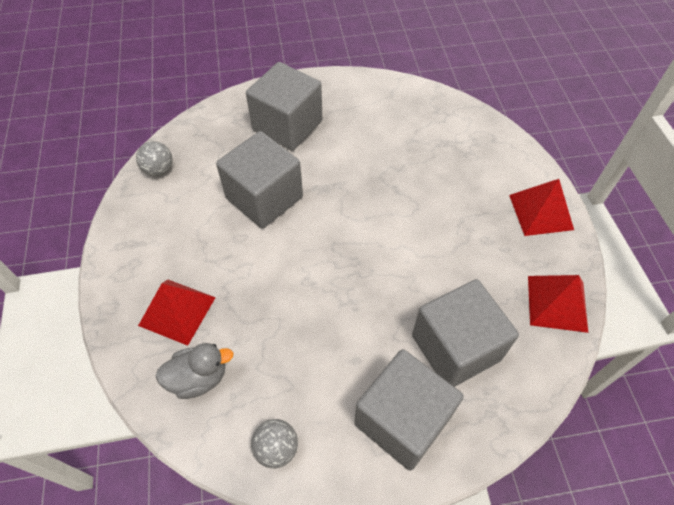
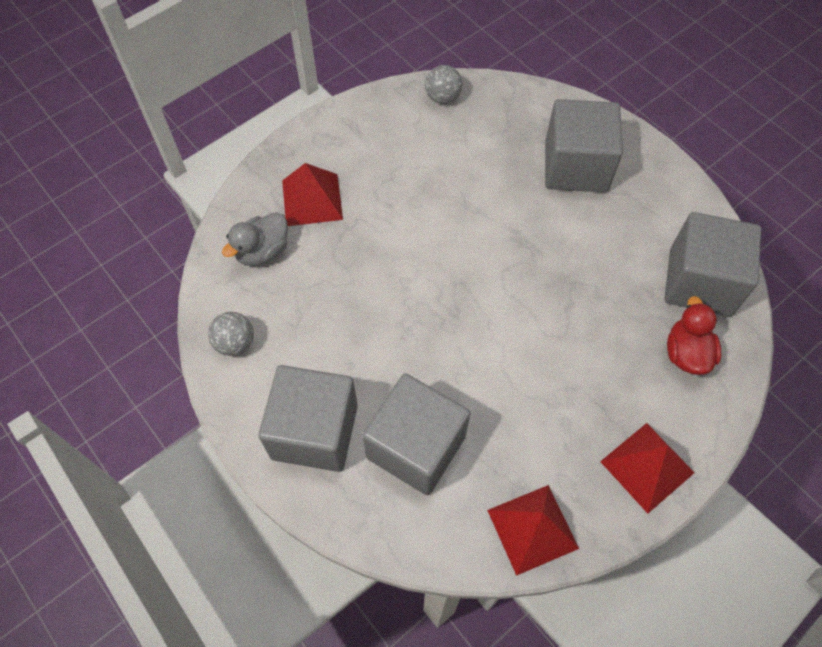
camera: 60 degrees right, 5 degrees up
(198, 378) = (262, 251): grey duck -> grey duck turned 90 degrees clockwise
(264, 198) = (472, 196): grey cube -> grey cube (700, 282)
(470, 147) = (686, 353): none -> red duck

